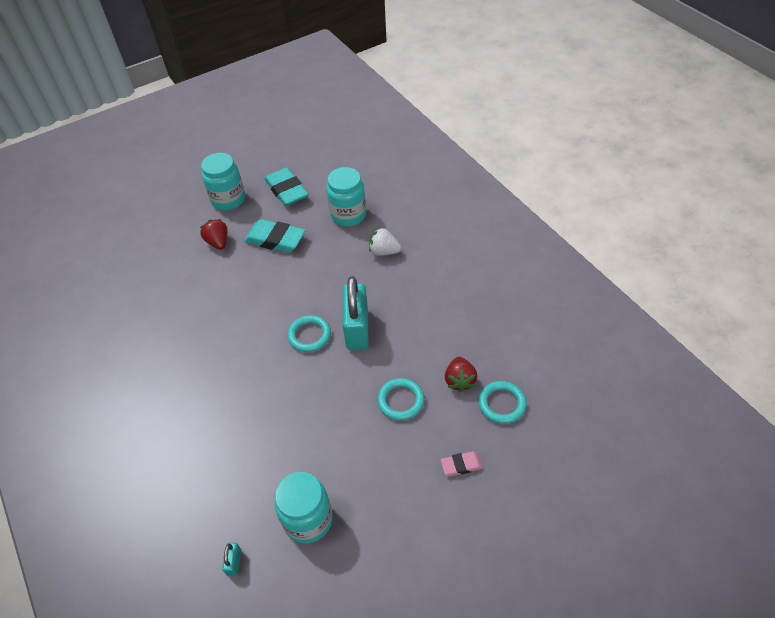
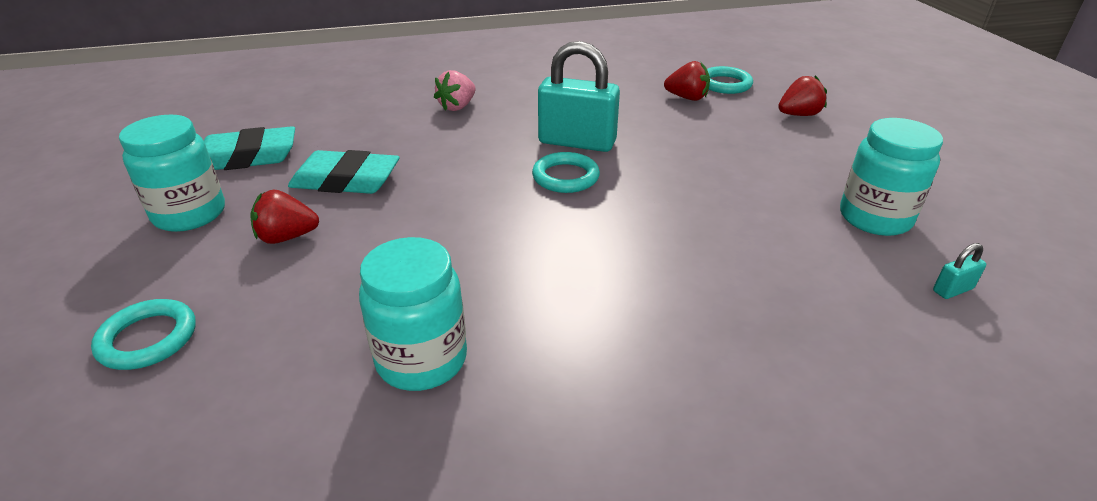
camera: 75 degrees left, 15 degrees down
(234, 562) = (952, 290): turquoise padlock -> turquoise padlock turned 45 degrees counterclockwise
(275, 239) = (346, 180): turquoise eraser -> turquoise eraser turned 60 degrees clockwise
(348, 215) = (363, 119): turquoise jar -> turquoise jar (422, 360)
(384, 251) = (457, 107): white strawberry -> pink strawberry
(400, 401) = (703, 132): turquoise ring -> turquoise ring (148, 339)
(461, 465) = (798, 115): pink eraser -> red strawberry

